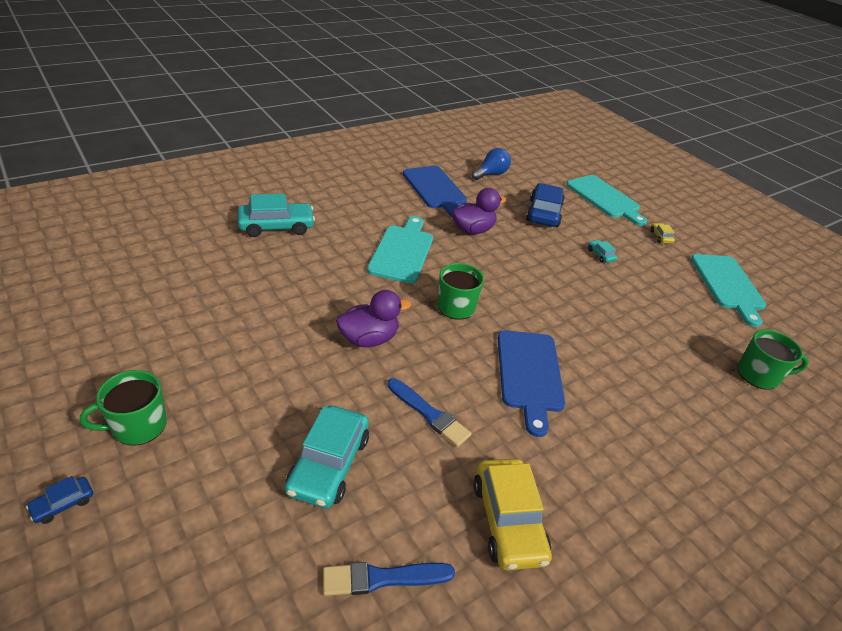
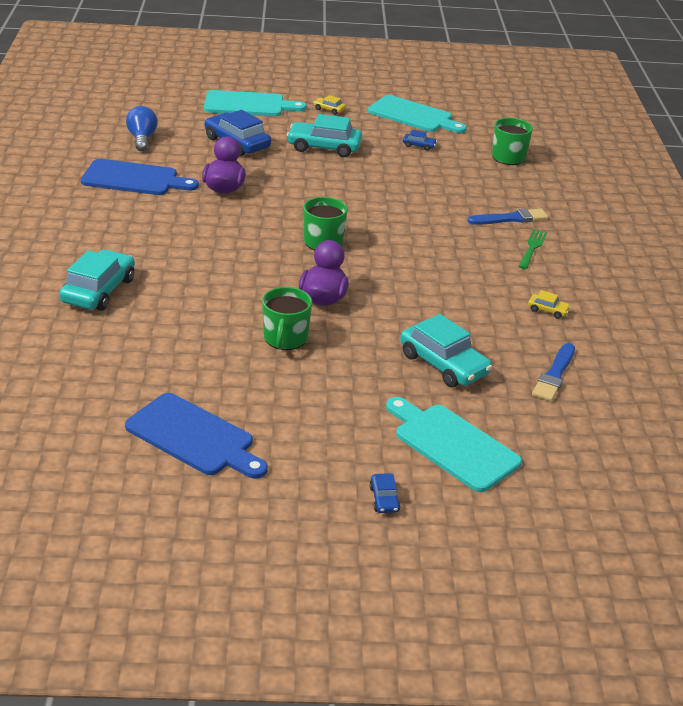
camera: 55 degrees left, 5 degrees down
(138, 426) = (326, 444): green mug -> green mug (285, 338)
(402, 251) = (218, 237): turquoise cutting board -> turquoise cutting board (452, 445)
(428, 413) = (431, 303): blue brush -> blue brush (510, 219)
(508, 520) = (548, 310): yellow car -> yellow car, size x0.46
(529, 374) = (429, 244): blue cutting board -> blue cutting board (194, 437)
(600, 255) = (324, 147): turquoise car -> turquoise car, size x2.19
(615, 458) = (532, 248): none -> green fork
(684, 306) = (419, 145): none -> blue car

